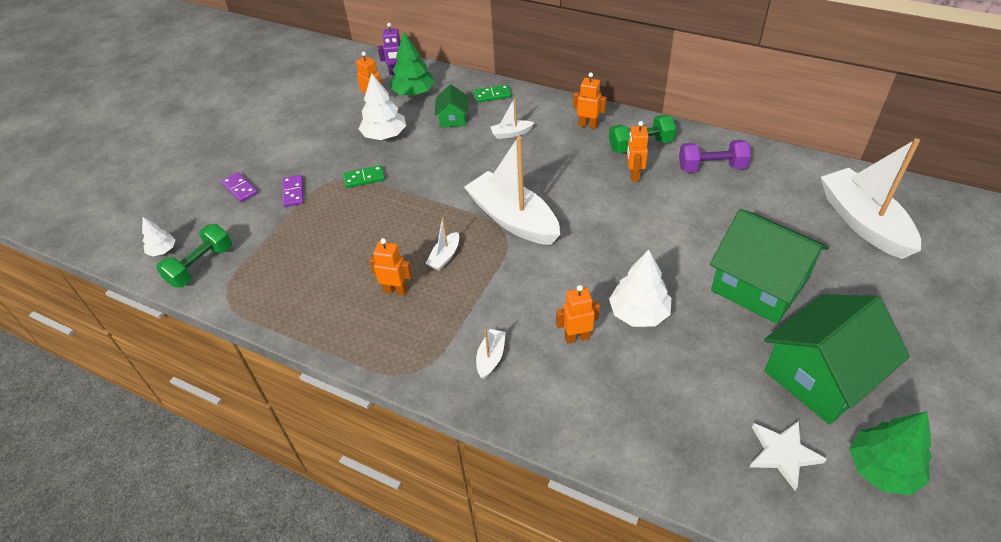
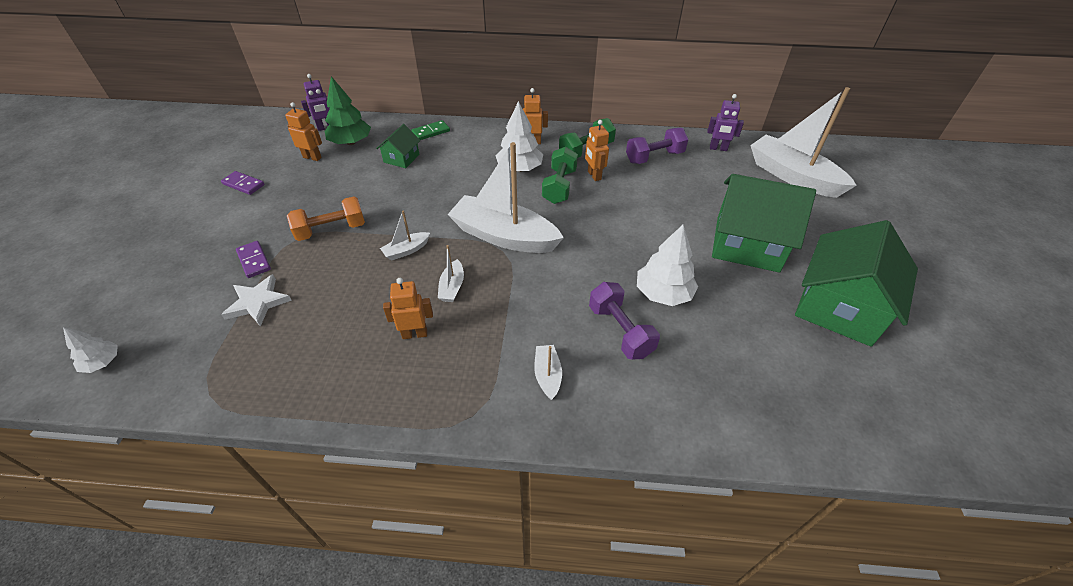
camera: 25 degrees left, 0 degrees up
(201, 266) = (163, 368): green dumbbell -> green dumbbell (559, 186)
(240, 188) = (185, 270): purple domino -> purple domino (243, 184)
(364, 178) = (331, 230): green domino -> orange dumbbell
(384, 135) = (336, 185): white tree -> white tree (519, 168)
(453, 119) = (401, 158): green house -> green house turned 45 degrees clockwise
(511, 133) = (465, 161): white boat -> white boat (406, 250)
(577, 337) = (620, 331): orange robot -> purple dumbbell
(783, 454) = (853, 385): white star -> white star (258, 302)
(792, 172) = (718, 148): none -> purple robot
(882, 469) = (932, 372): green tree -> none

